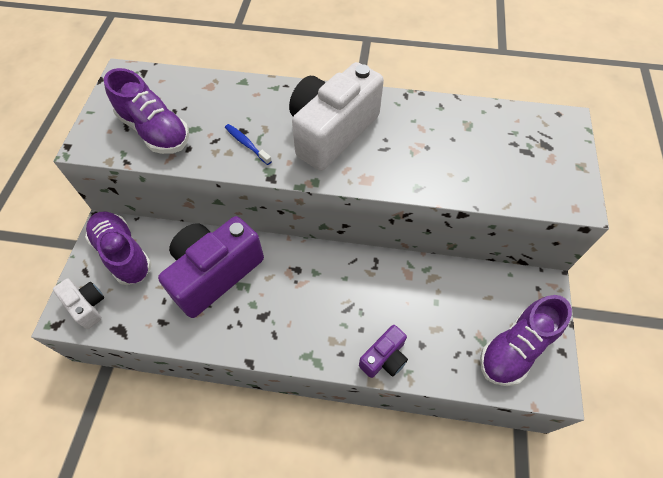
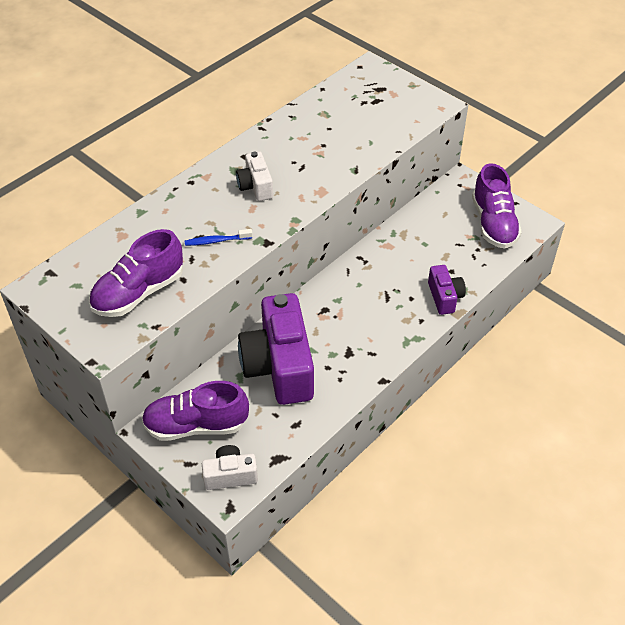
camera: 55 degrees left, 10 degrees down
(155, 131) = (138, 293): purple shoe -> purple shoe turned 150 degrees clockwise
(331, 132) = (255, 186): white camera -> white camera, size x0.49

